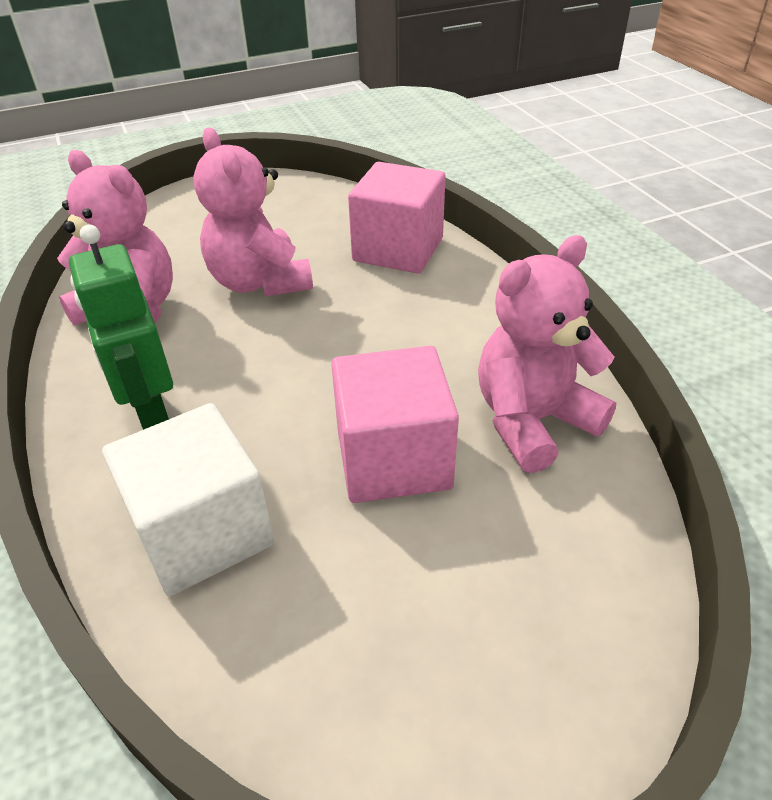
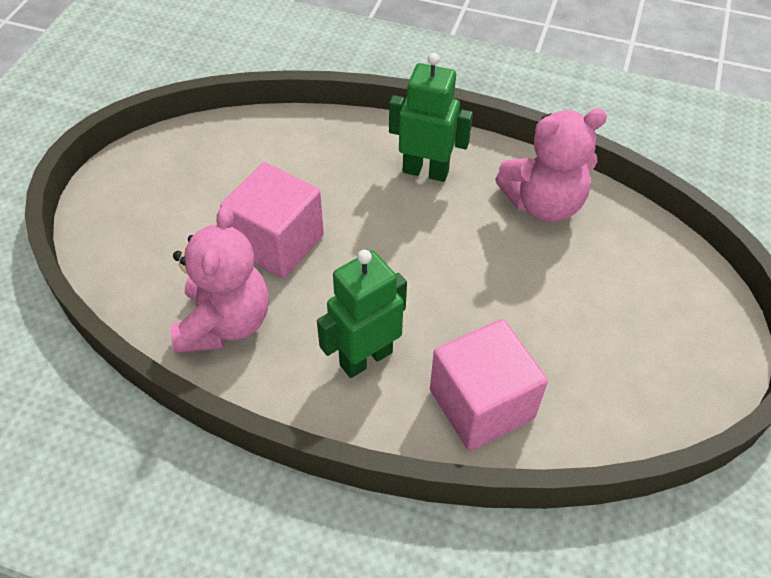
camera: 130 degrees right, 10 degrees up
(202, 532) = (319, 152): white cube -> none
(260, 282) = (519, 287): pink teddy bear -> none
(439, 317) = (365, 358): none -> green robot

